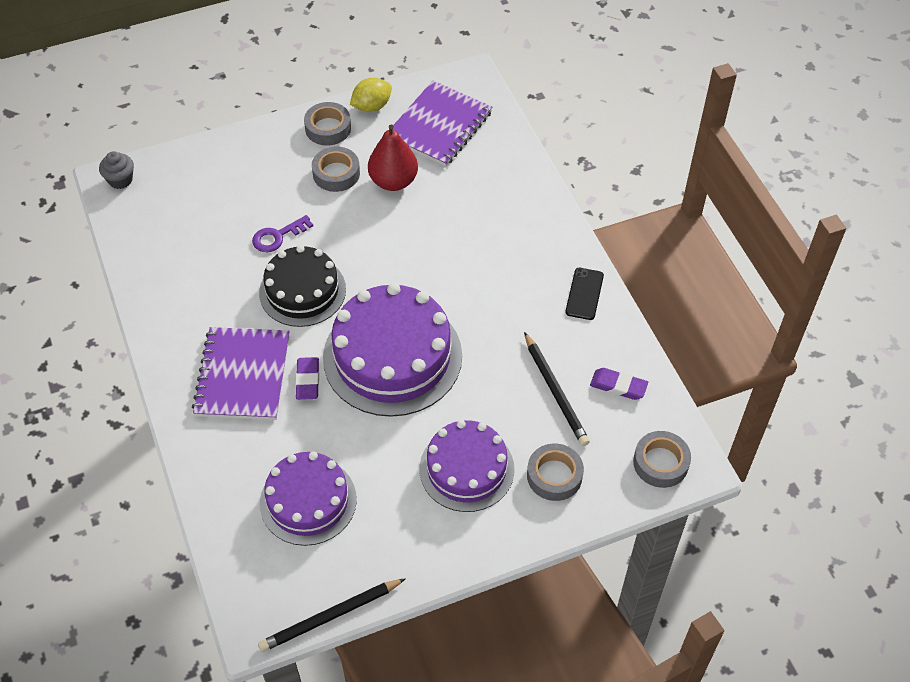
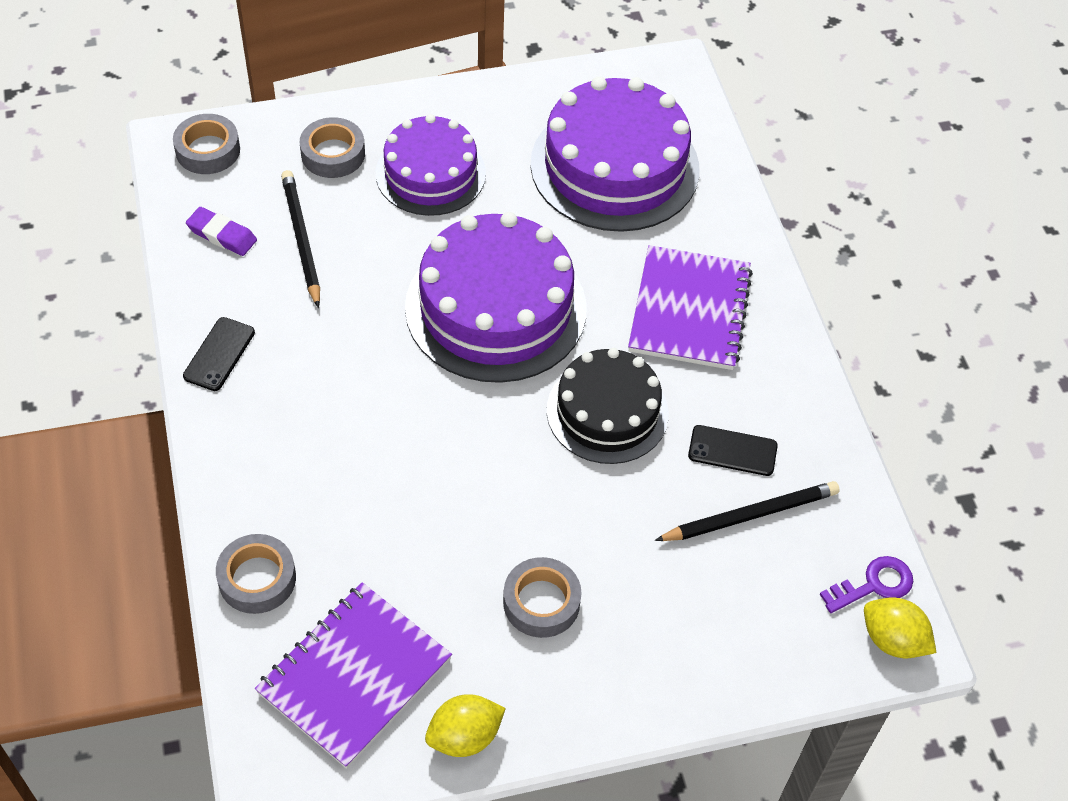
camera: 175 degrees left, 0 degrees up
(120, 180) = (892, 640): grey cupcake -> yellow lemon
(214, 276) = (732, 451): none -> black phone
(277, 237) = (640, 501): purple key -> purple key (874, 584)
(307, 380) = (607, 293): purple eraser -> none
(308, 501) = (615, 166): purple cake -> purple cake, size x1.55
(328, 128) = (546, 698): grey tape -> grey tape (257, 579)
(330, 617) = (598, 66): black pencil -> black pencil (750, 515)
(393, 181) = (451, 574): red pear -> none

